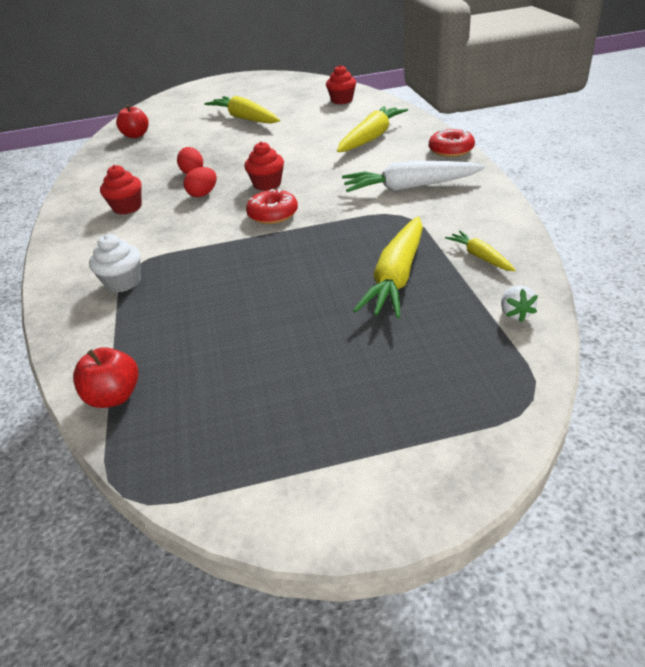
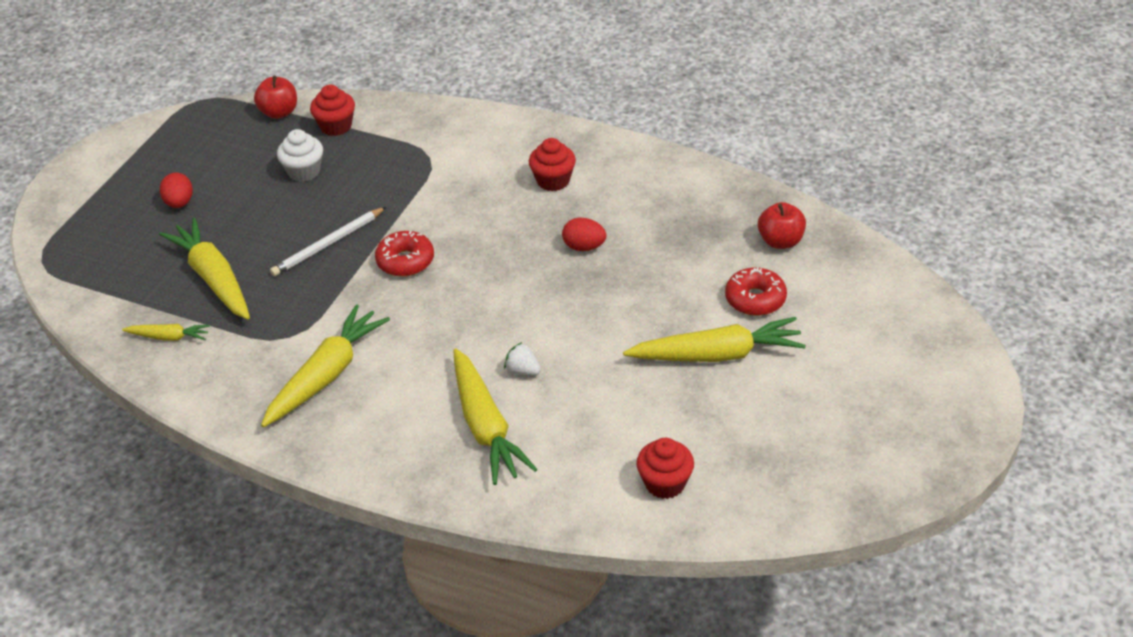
camera: 125 degrees right, 5 degrees up
(123, 282) = (410, 145): white cupcake -> white cupcake (304, 171)
(203, 194) = (515, 235): red egg -> red egg (179, 203)
(267, 184) = (476, 285): red cupcake -> red cupcake (336, 126)
(292, 251) = (328, 244): none -> white pencil
(409, 187) = (326, 375): white carrot -> yellow carrot
(451, 150) = (357, 465): red donut -> red donut (755, 299)
(515, 313) = (97, 306): white strawberry -> white strawberry (523, 371)

